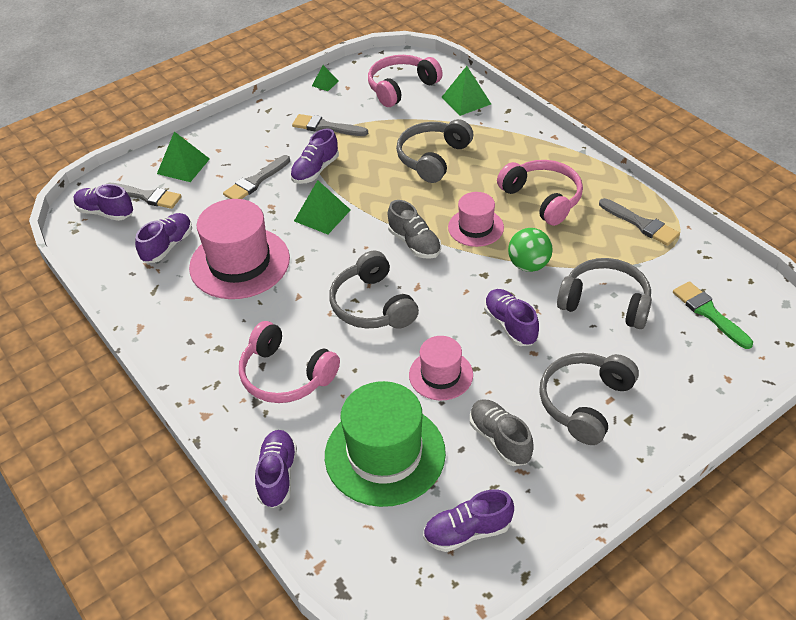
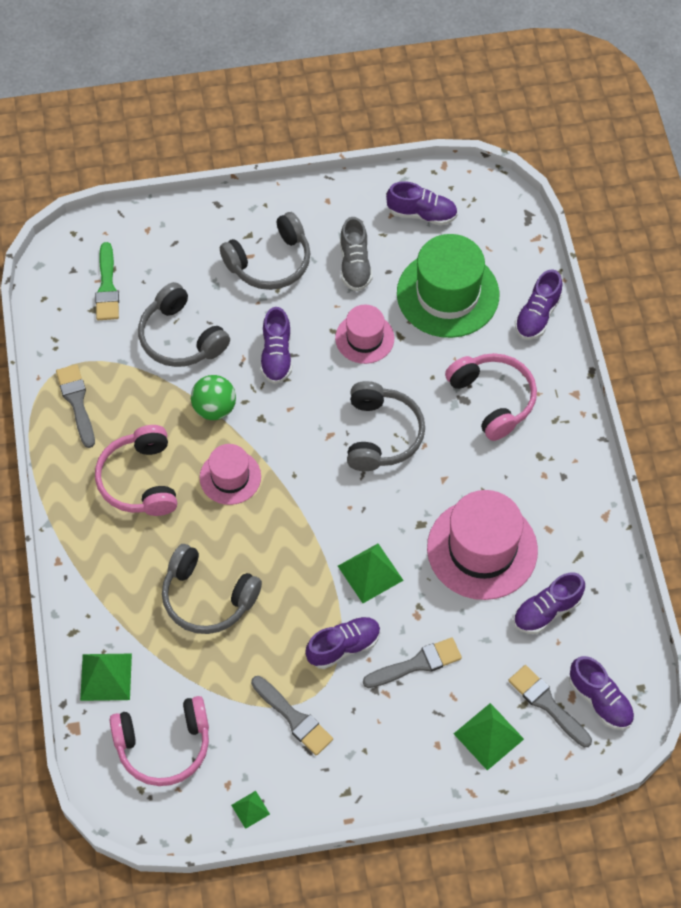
camera: 155 degrees left, 15 degrees up
(414, 243) = (301, 487): grey shoe -> none
(433, 158) = (207, 598): grey headphones -> grey headphones turned 60 degrees clockwise

